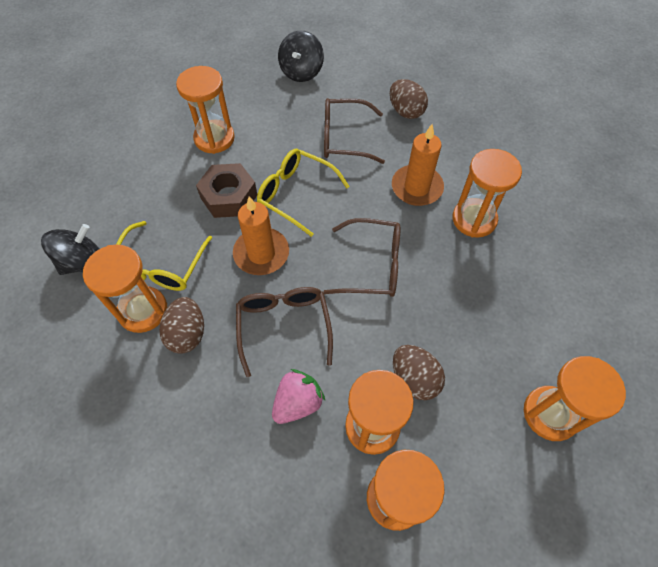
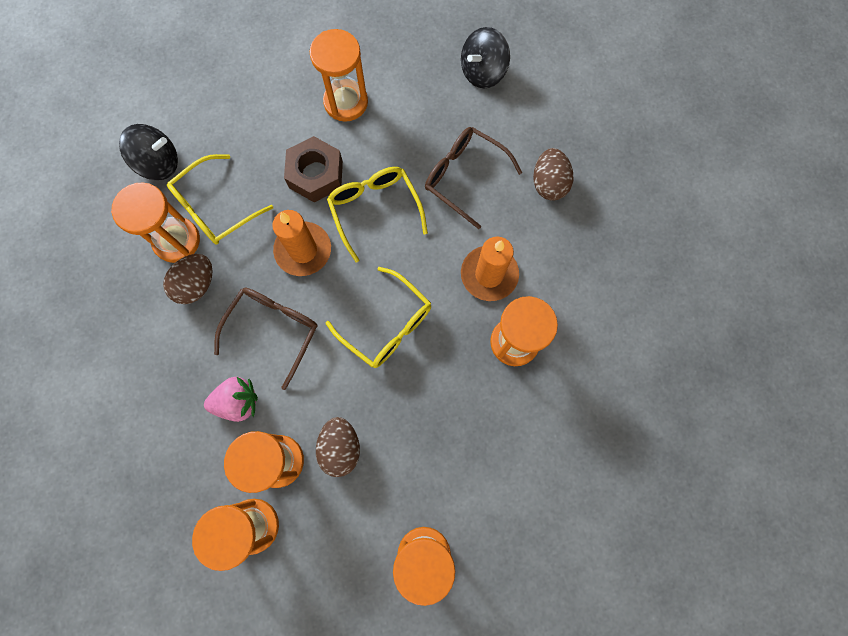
camera: 35 degrees right, 15 degrees up
(373, 265) = (387, 325): brown glasses -> yellow glasses

